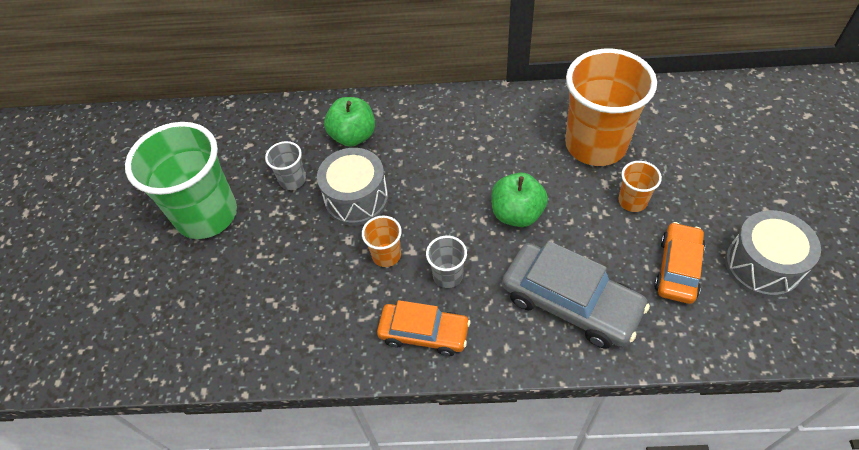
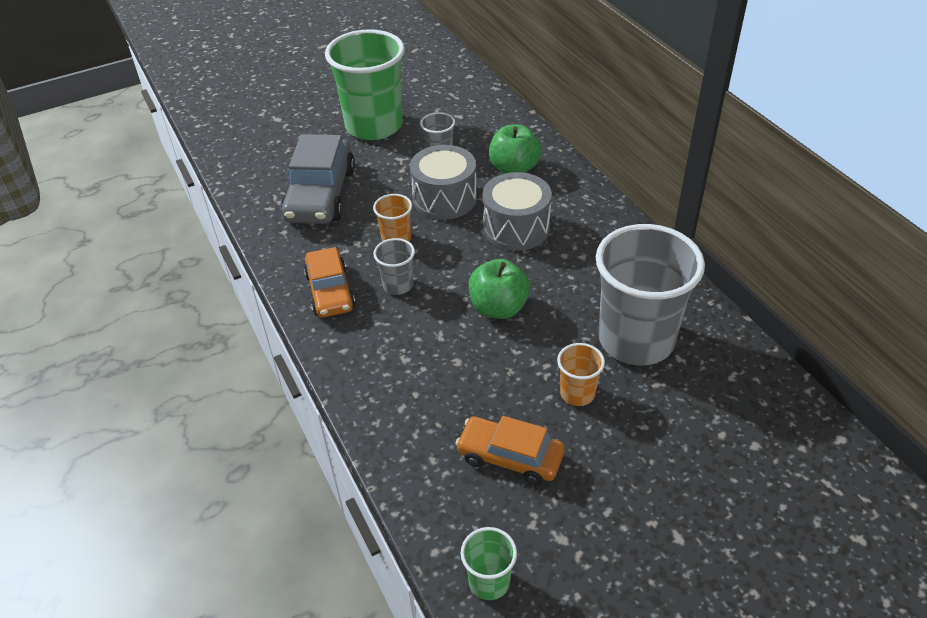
camera: 60 degrees right, 10 degrees down
(570, 303) = (416, 380): grey car -> grey car (320, 194)
(595, 145) = (636, 340): orange cup -> grey cup
(677, 268) = (510, 457): orange car -> orange car turned 150 degrees counterclockwise
(762, 266) = (562, 536): grey drum -> grey drum (516, 228)
(789, 328) = (489, 581): none -> green cup

